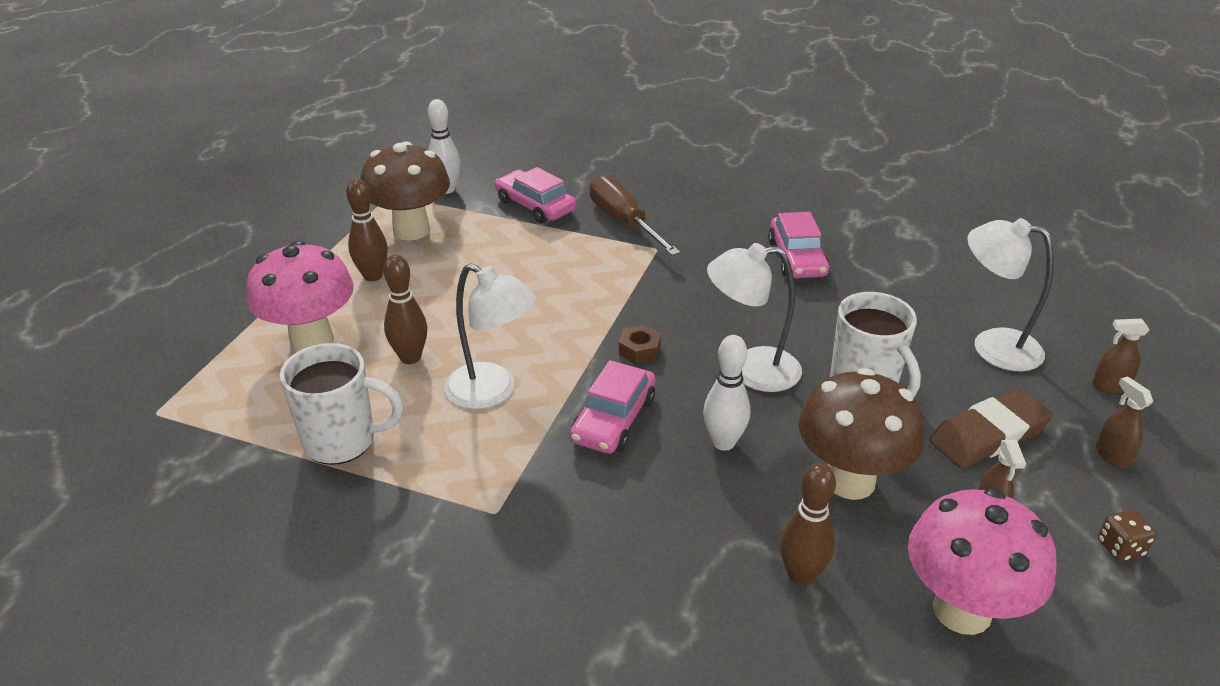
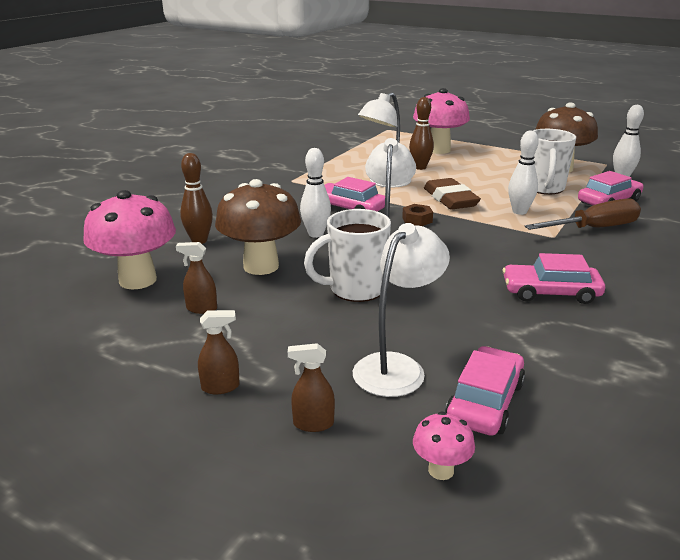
camera: 100 degrees right, 10 degrees down
(342, 441) = (355, 156): white mug -> white mug (544, 188)
(373, 276) = (503, 160): brown bowling pin -> none
(586, 268) = (519, 211): none -> white bowling pin
(988, 435) = (277, 330): brown eraser -> brown eraser (450, 199)
(1005, 298) = (485, 402): none -> pink car
(1102, 318) = (441, 470): none -> pink mushroom
(1109, 386) = (313, 424): brown spray bottle -> brown spray bottle turned 105 degrees counterclockwise
(1120, 548) = (131, 354): brown dice -> none

